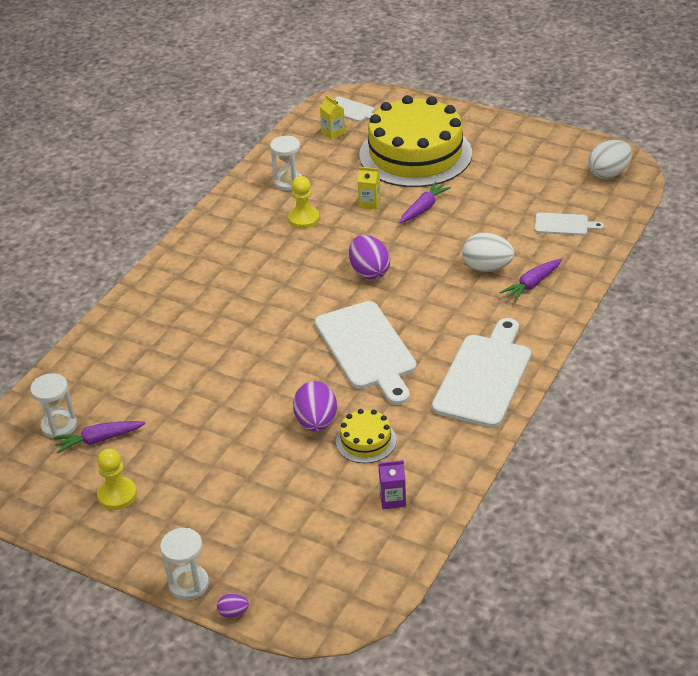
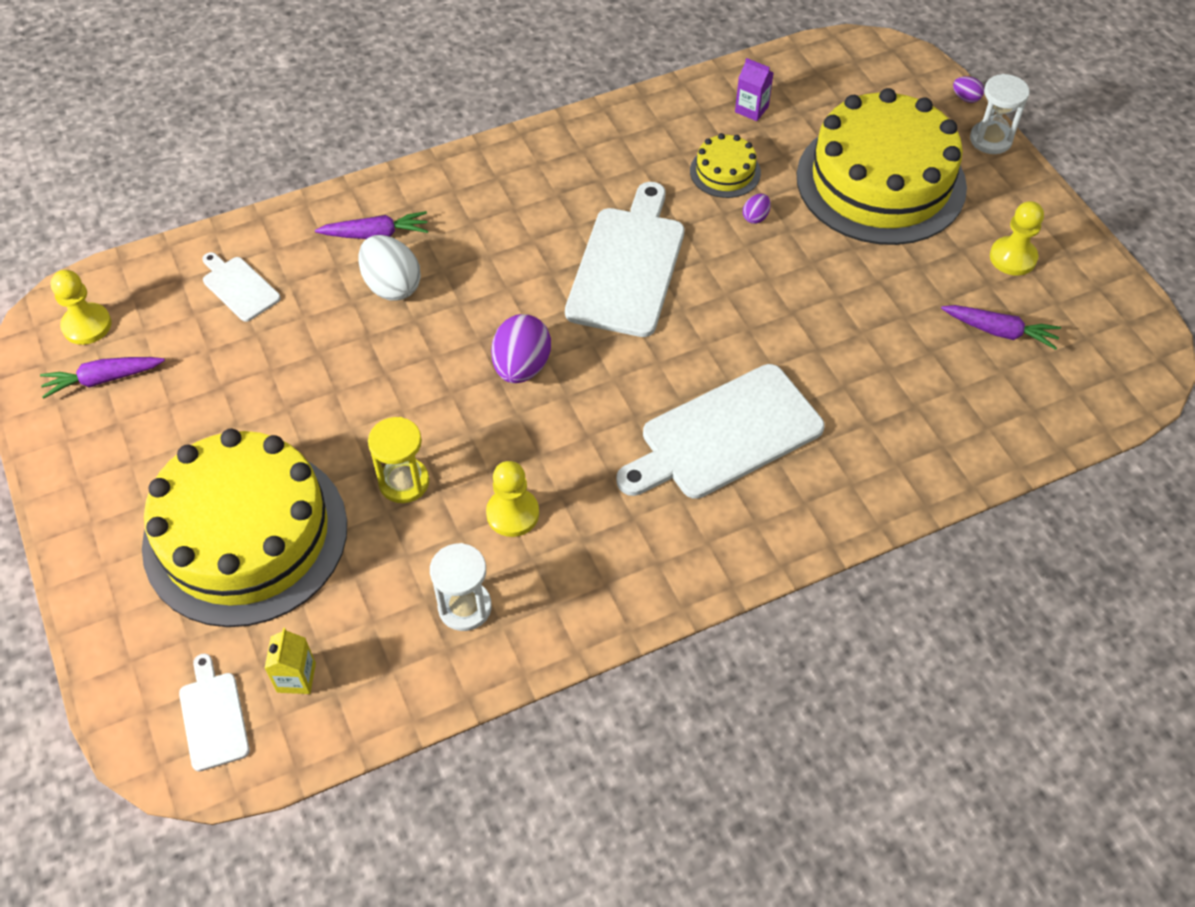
camera: 145 degrees left, 15 degrees up
(59, 426) = (1038, 376): white hourglass -> none
(250, 498) = (880, 181): none -> yellow cake
(316, 422) = (755, 217): purple egg -> purple egg, size x0.48
(369, 203) = (404, 482): yellow carton -> yellow hourglass
(423, 208) = (352, 424): purple carrot -> purple carrot (103, 379)
(484, 377) = (548, 166): white cutting board -> white cutting board (725, 435)
(608, 174) = (87, 325): white egg -> yellow pawn

